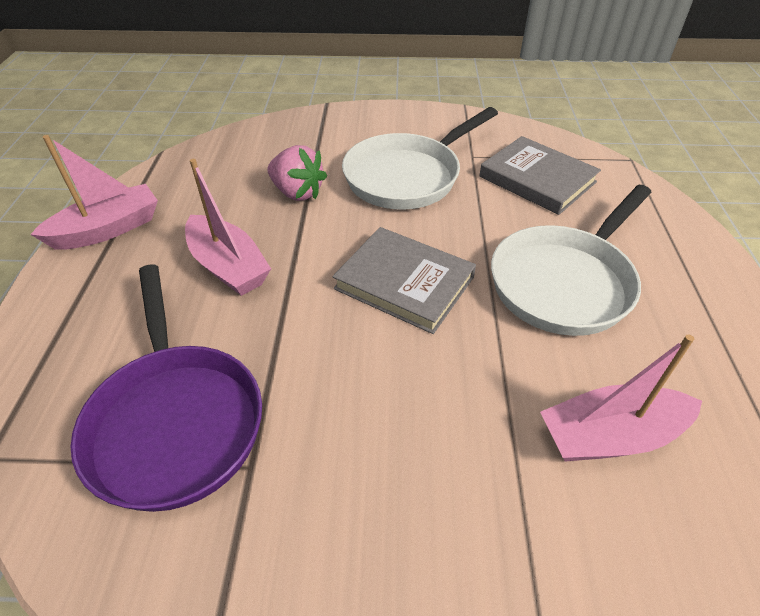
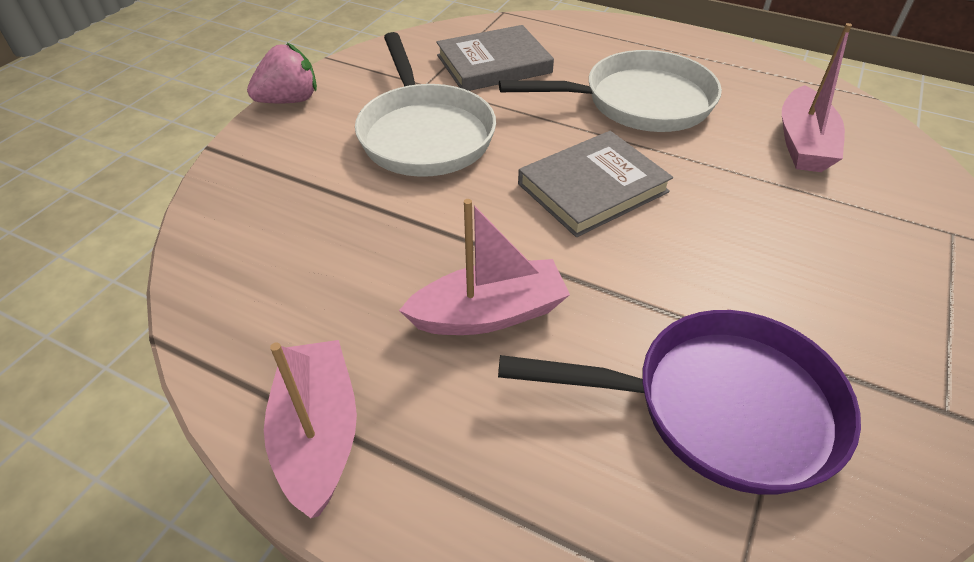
camera: 65 degrees left, 0 degrees up
(297, 192) = (386, 221): pink strawberry -> pink strawberry (289, 100)
(565, 282) = (639, 102): white pan -> white pan turned 75 degrees counterclockwise

